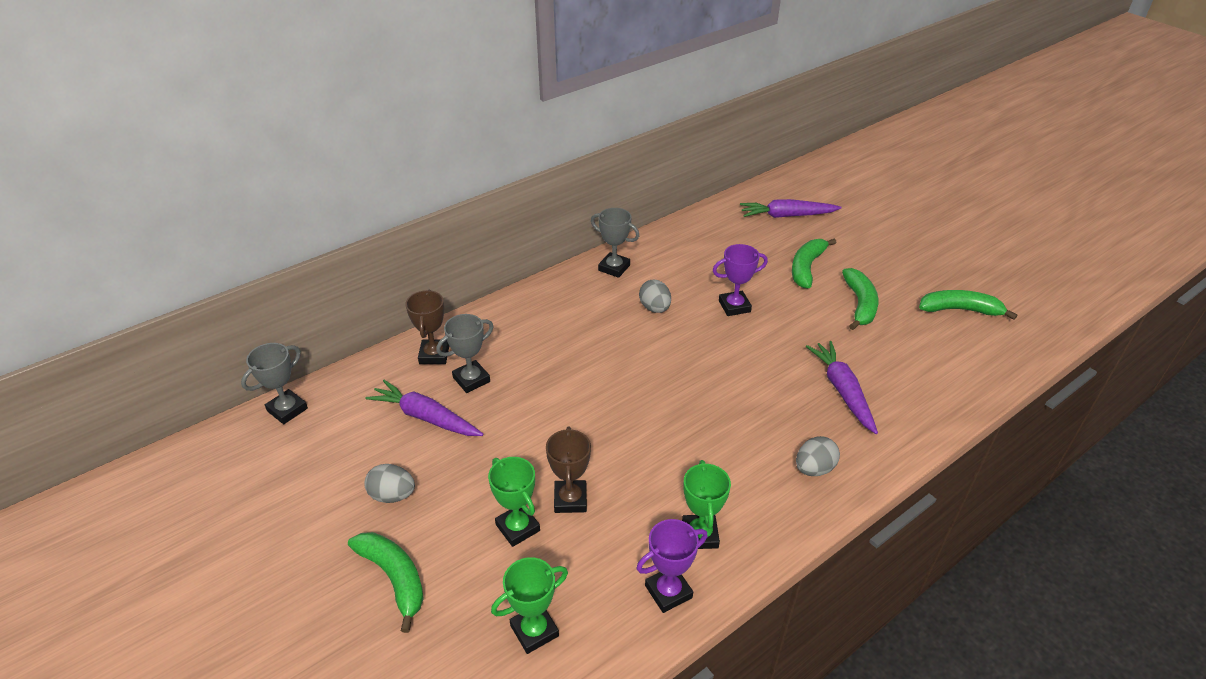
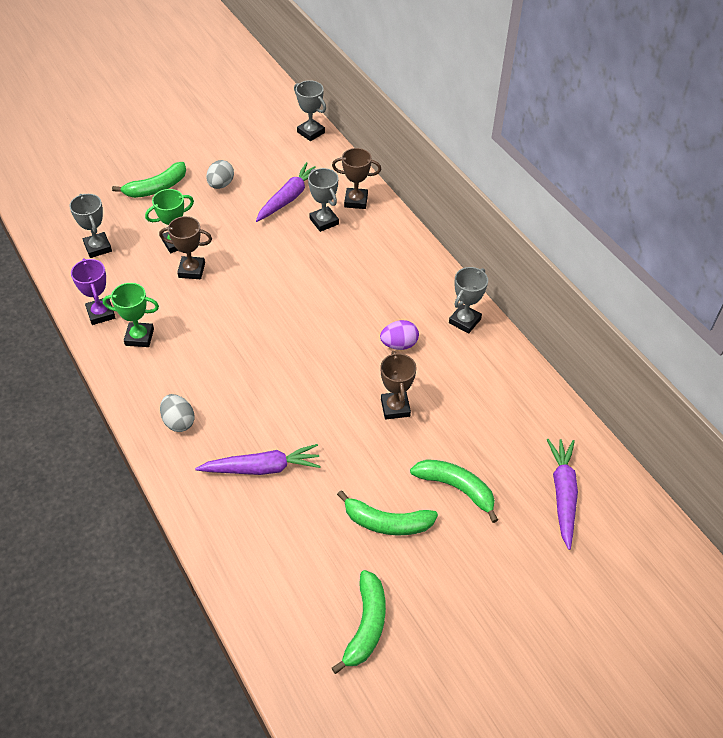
camera: 95 degrees right, 10 degrees up
(534, 630) = (98, 247): green trophy -> grey trophy
(654, 308) = (399, 344): grey egg -> purple egg
(734, 306) = (395, 407): purple trophy -> brown trophy

